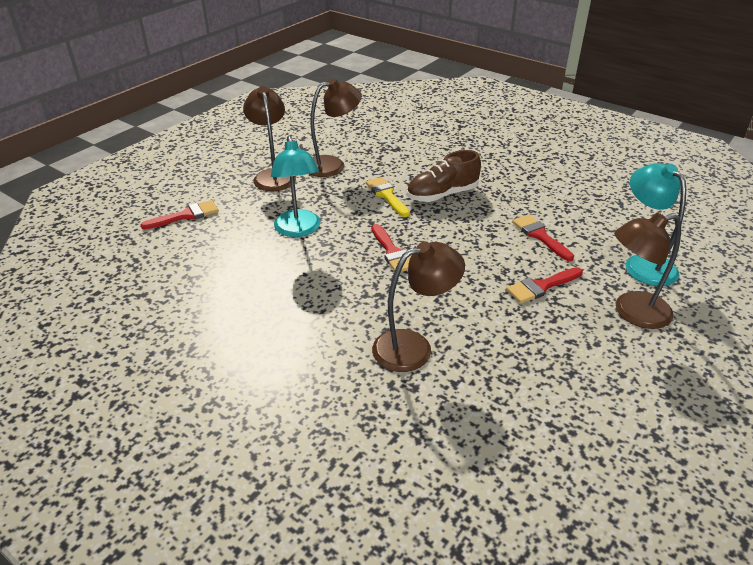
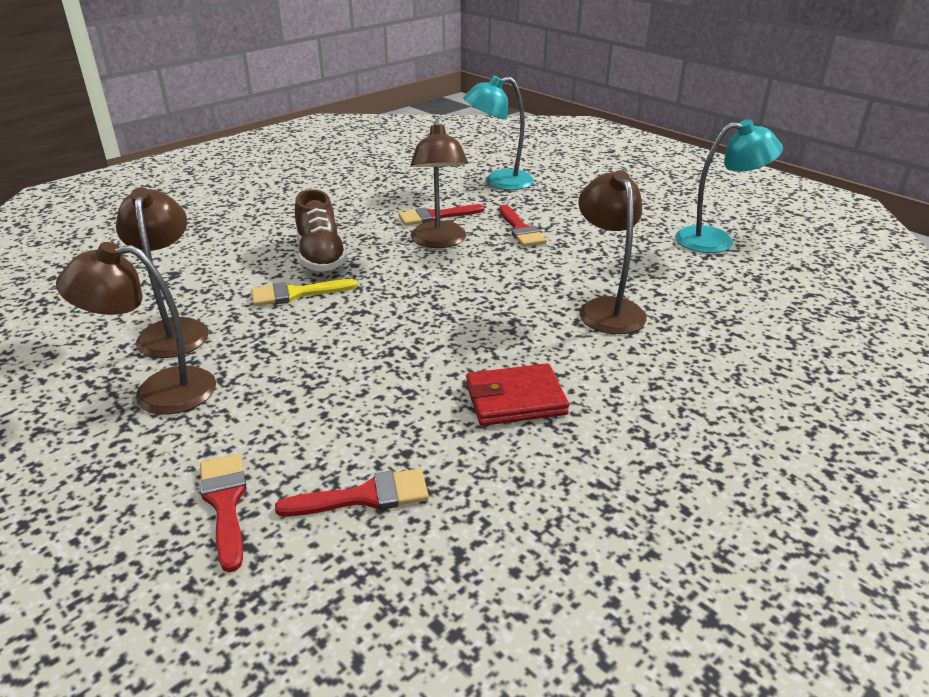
camera: 80 degrees left, 5 degrees down
(278, 304) = (515, 399): none -> red wallet
(298, 230) = (343, 373): turquoise lamp -> turquoise lamp (716, 240)
(392, 252) = (431, 303): red brush -> red brush (365, 496)
(632, 313) = (566, 199): brown lamp -> brown lamp (439, 242)

